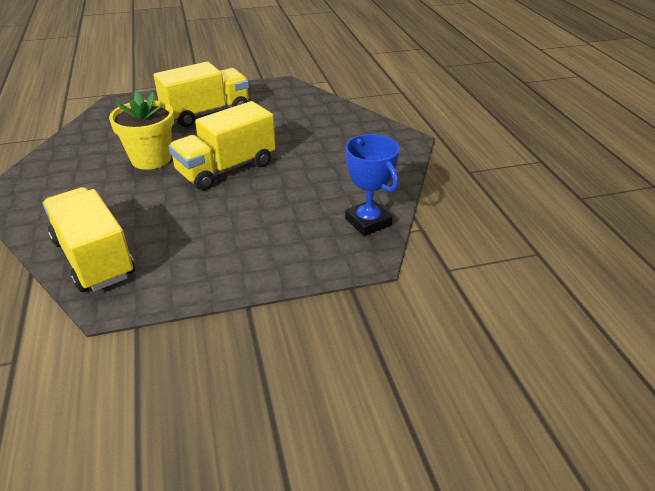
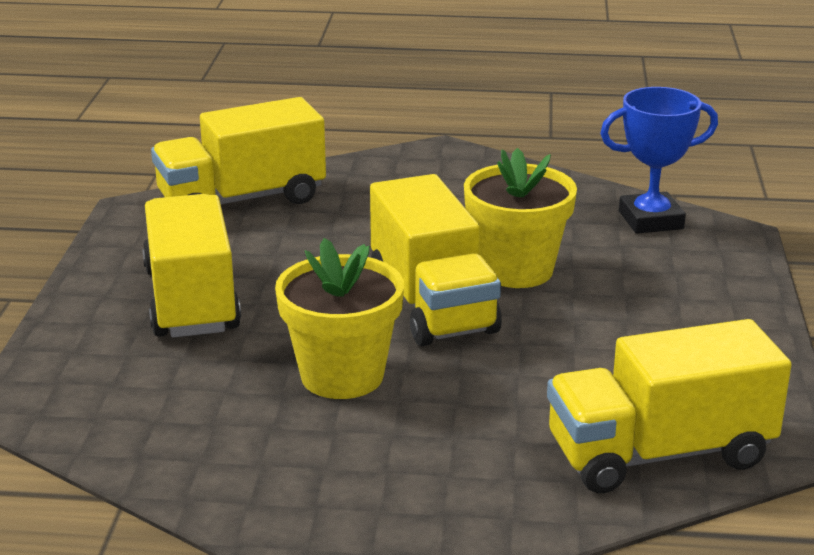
camera: 70 degrees left, 10 degrees down
(275, 186) = (516, 270): none -> yellow flower pot
(309, 102) = (241, 200): none -> yellow truck

